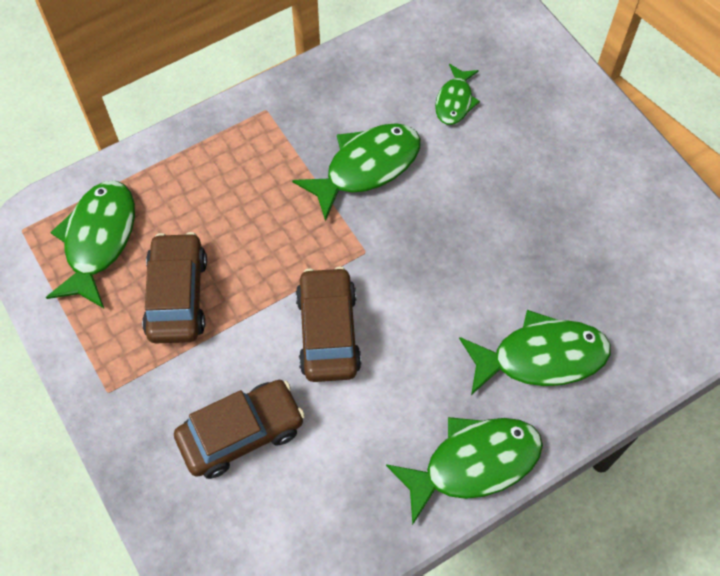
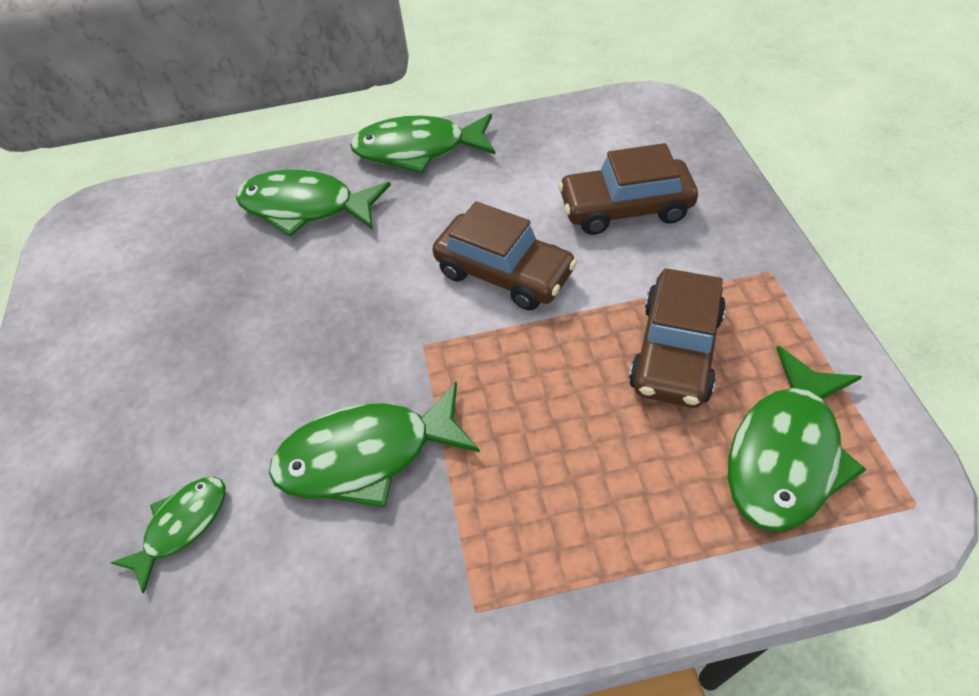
camera: 155 degrees left, 10 degrees down
(328, 332) = (504, 273): brown car -> brown car turned 75 degrees counterclockwise

